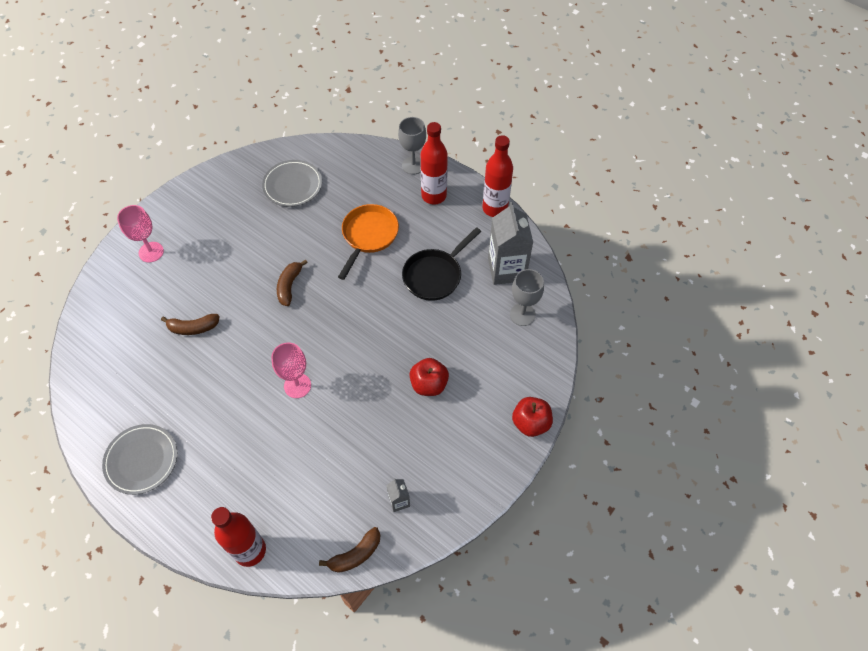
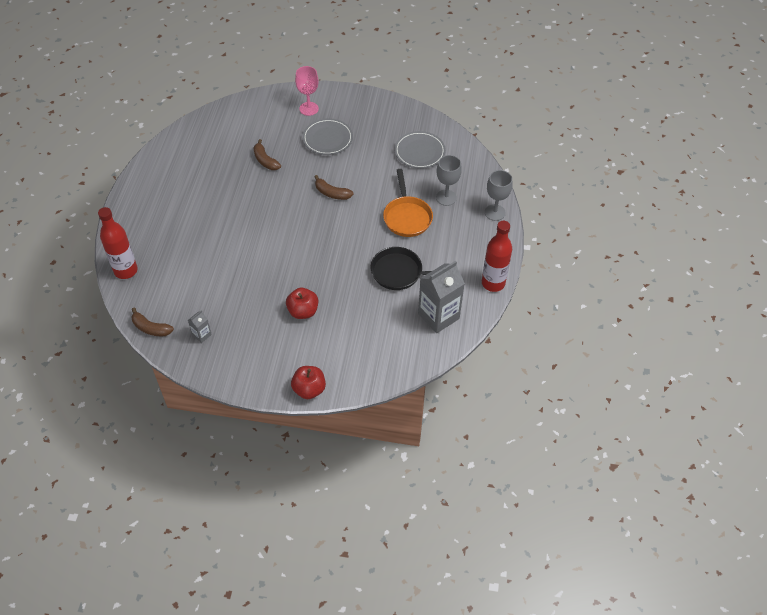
camera: 60 degrees right, 5 degrees down
(141, 460) = (157, 186): grey plate -> grey plate (327, 139)
(289, 286) = (332, 193): brown banana -> brown banana turned 135 degrees counterclockwise
(297, 385) = (256, 237): pink goblet -> none
(368, 236) = (407, 217): orange pan -> orange pan turned 90 degrees clockwise
(434, 196) = (475, 238): red bottle -> none
(522, 314) = (403, 344): grey goblet -> grey goblet (446, 197)

